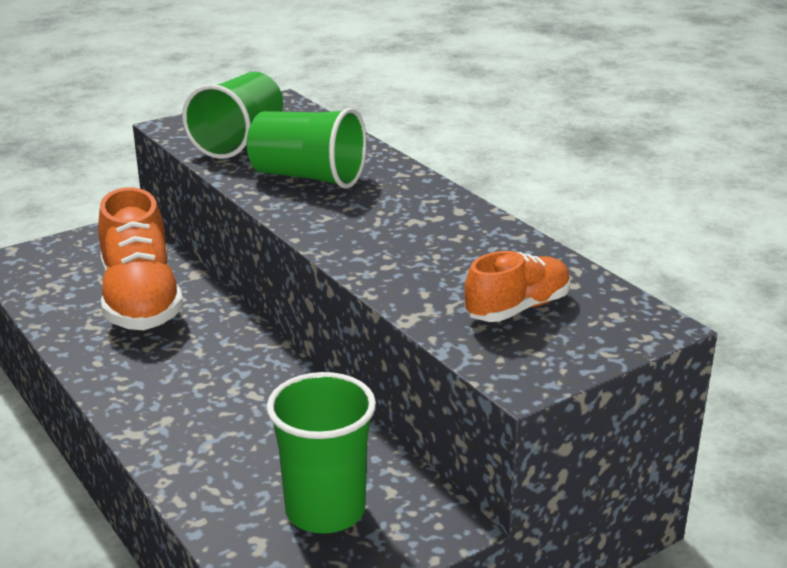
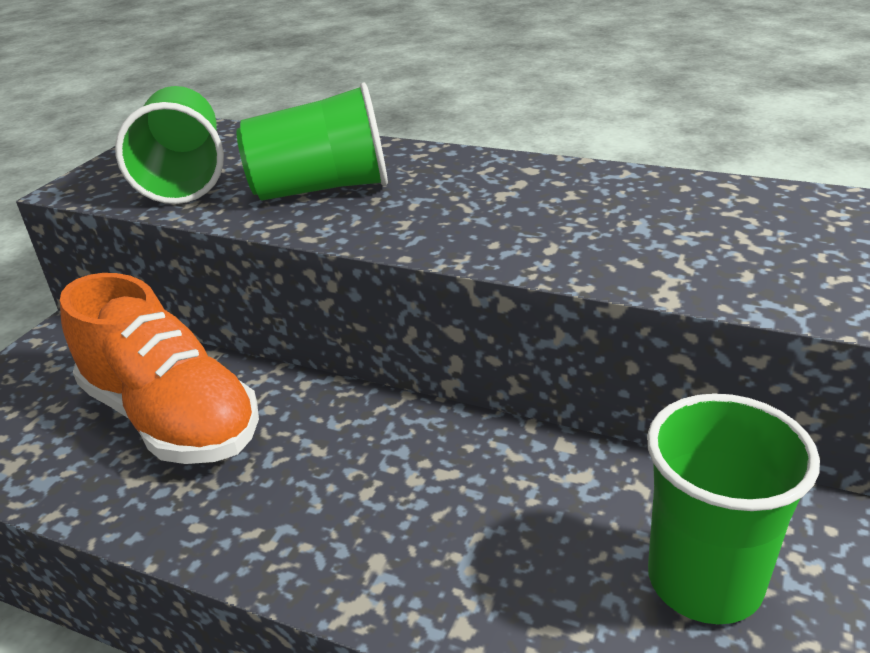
camera: 30 degrees left, 5 degrees up
(517, 308) = (747, 241): orange shoe -> none

